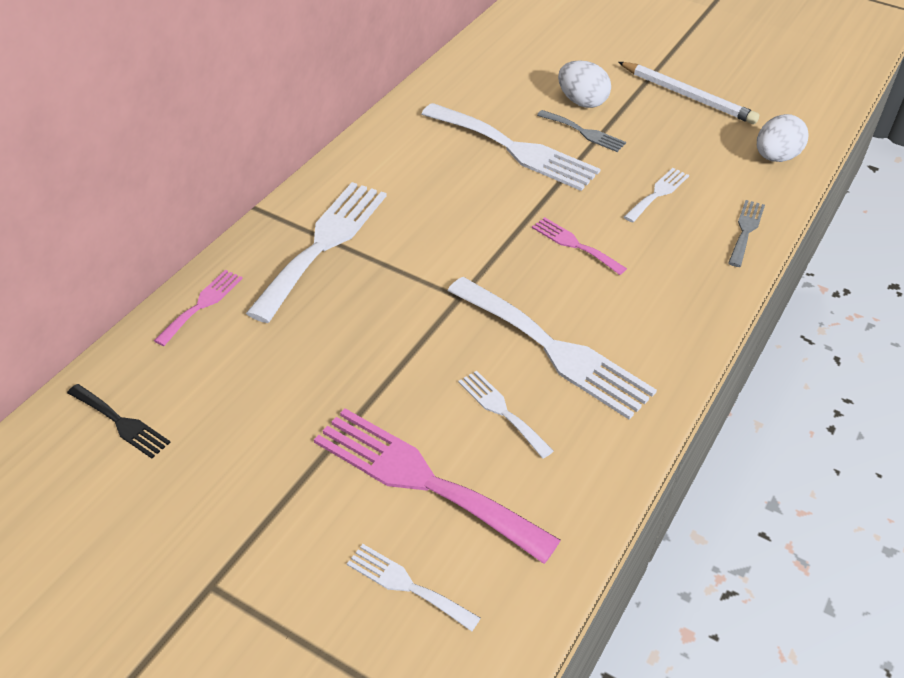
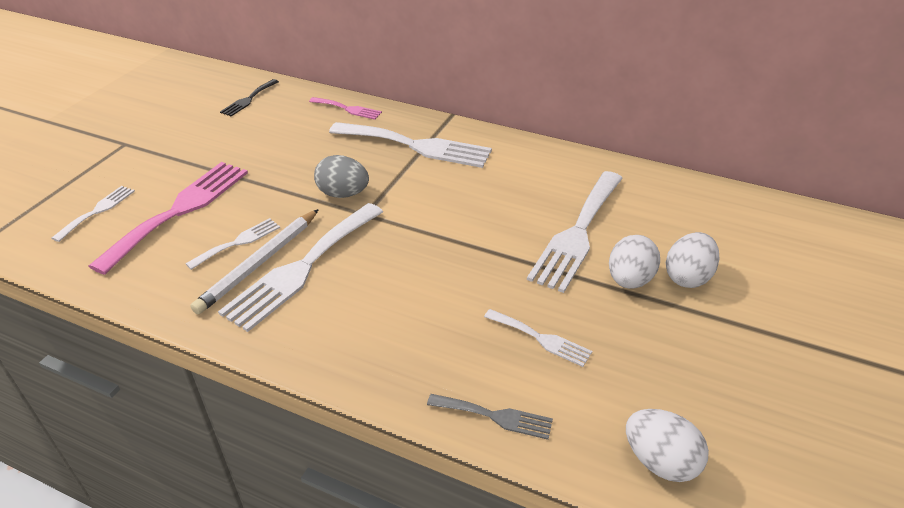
camera: 85 degrees right, 5 degrees down
(416, 314) = (343, 194): none -> grey egg
(574, 244) = (442, 277): pink fork -> none
(584, 132) = (629, 280): grey fork -> white egg
(688, 96) = (757, 372): white pencil -> white pencil (259, 263)

